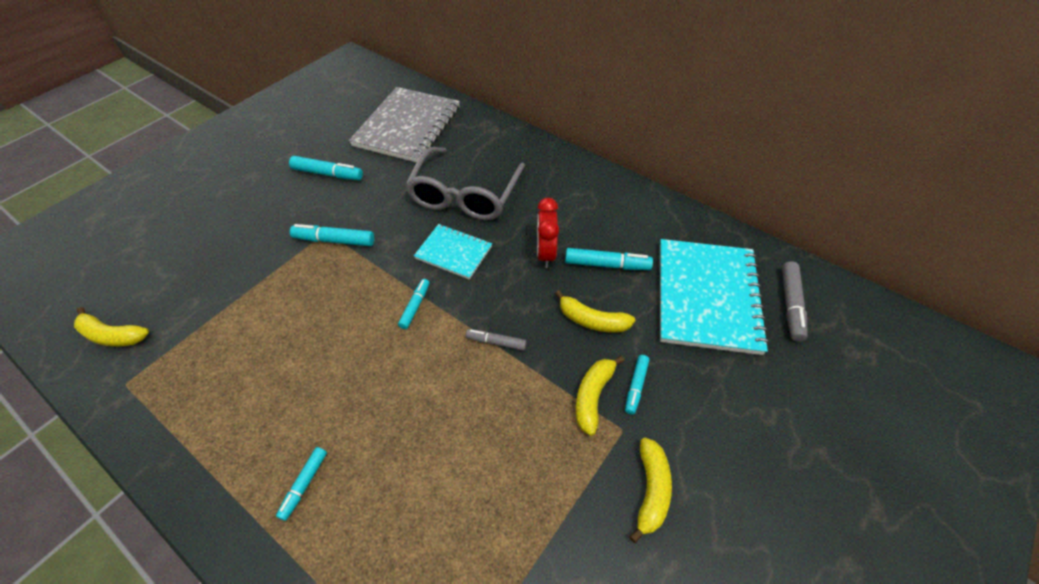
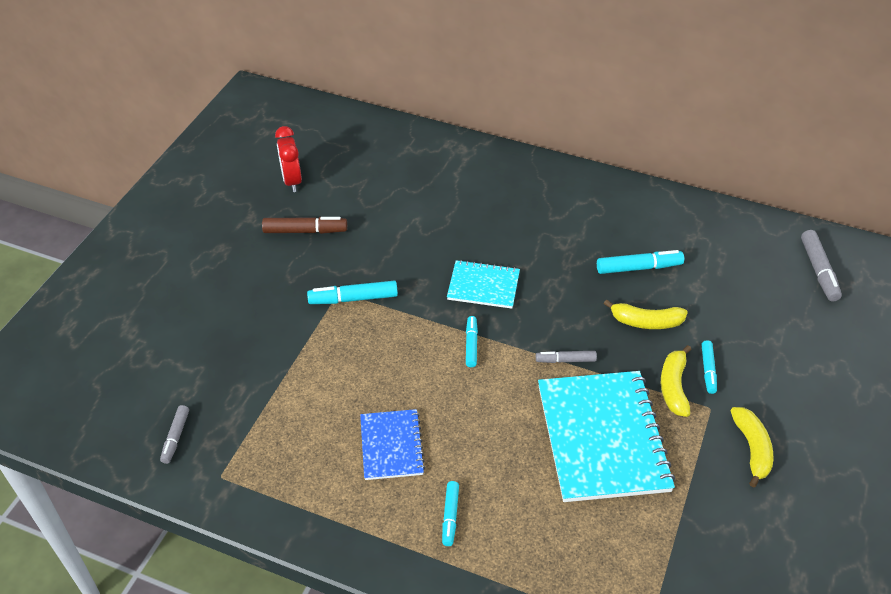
camera: 15 degrees left, 5 degrees down
(112, 335) = (175, 437): yellow banana -> grey marker
(290, 392) = (391, 446): none -> blue notebook
(328, 174) = (305, 231): turquoise marker -> brown marker
(407, 126) = (365, 162): grey notebook -> none
(465, 195) = (466, 226): grey glasses -> none
(545, 254) = (575, 269): red clock -> red clock (292, 181)
(707, 297) = (742, 278): turquoise notebook -> turquoise notebook (602, 437)

